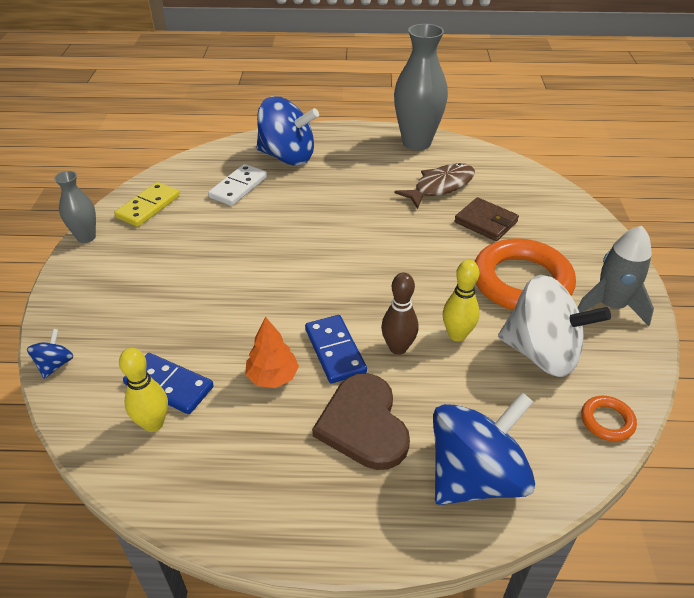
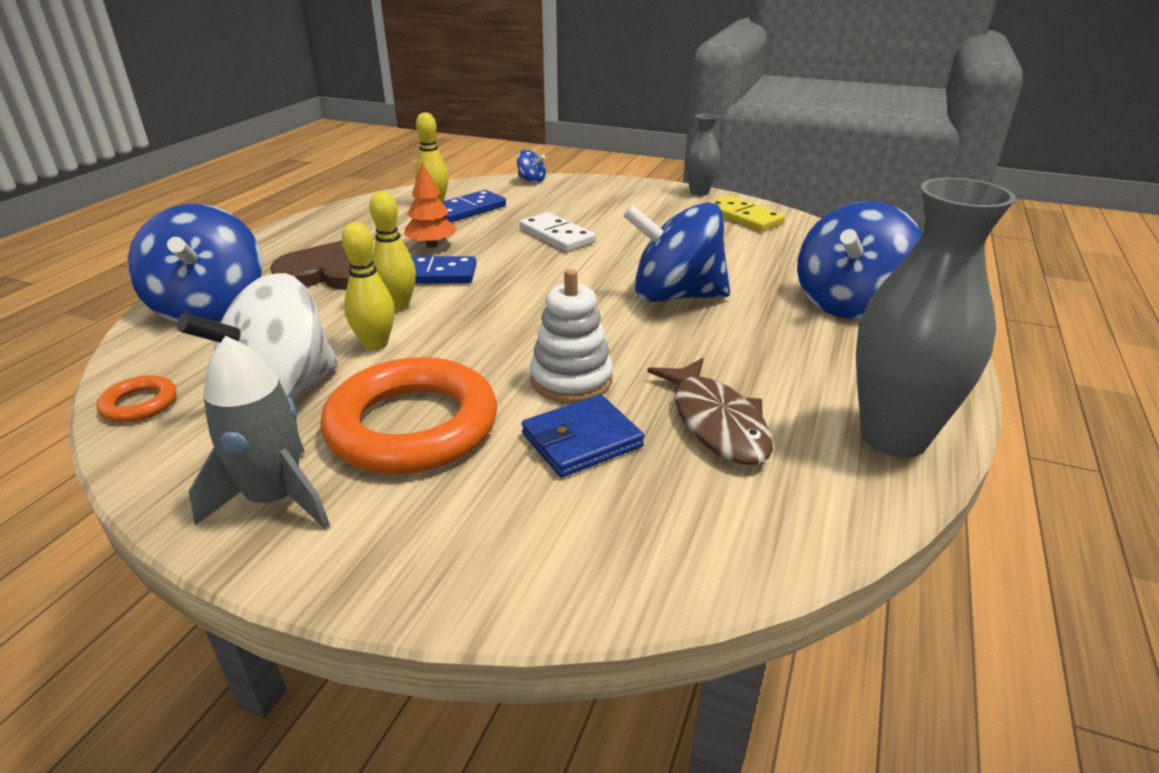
camera: 110 degrees right, 10 degrees down
(238, 187) = (770, 263): white domino -> white domino (557, 236)
(310, 218) = (675, 296): none -> blue spinning top
(398, 348) = (398, 306): brown bowling pin -> yellow bowling pin
(437, 238) = (571, 380): none -> white stacking toy
(486, 222) = (581, 440): brown wallet -> blue wallet

